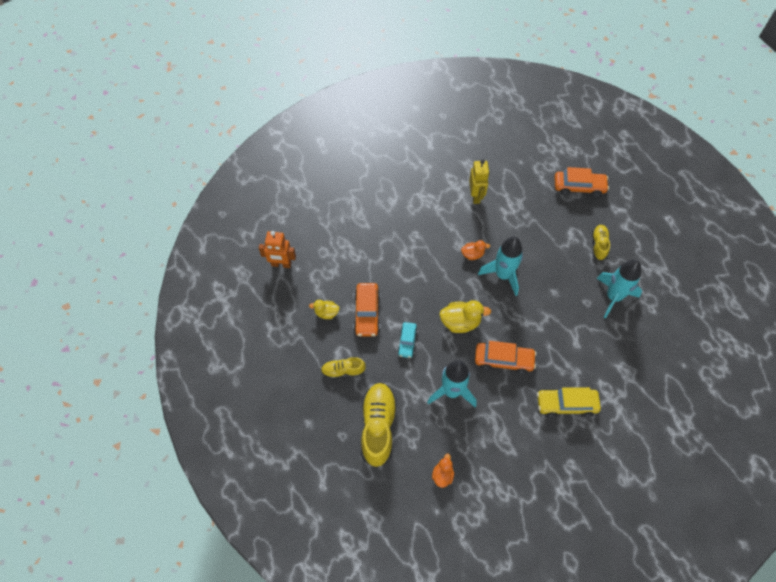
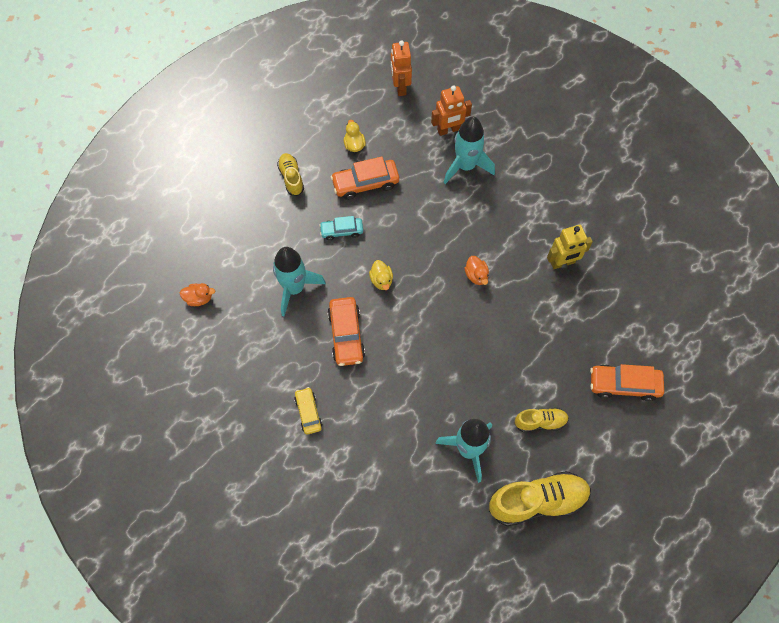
camera: 75 degrees right, 5 degrees up
(336, 240) = (448, 130): none -> orange robot
(378, 427) = (237, 225): yellow shoe -> yellow shoe (537, 501)
(460, 322) = (381, 280): yellow duck -> yellow duck, size x0.60
(503, 275) = (458, 314): turquoise rocket -> turquoise rocket (466, 166)
(566, 404) = (308, 412): yellow car -> yellow car, size x0.63
(579, 187) = (624, 385): orange car -> orange car turned 105 degrees clockwise

